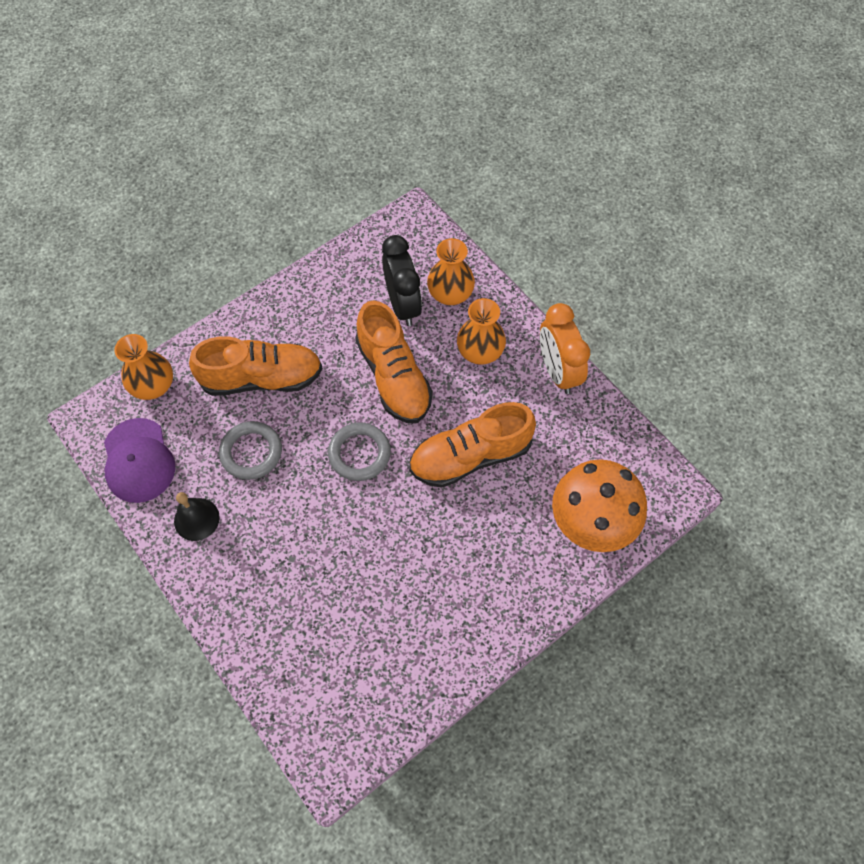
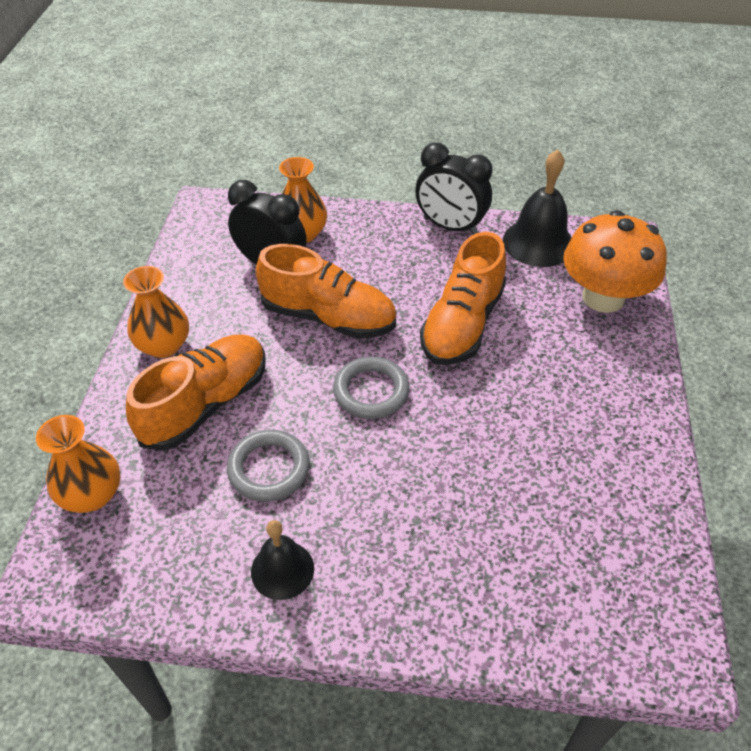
camera: 45 degrees left, 15 degrees down
(138, 460) = (153, 572): purple cap -> none
(480, 352) = (376, 254): orange vase -> orange vase (164, 345)
(557, 371) = (450, 226): orange clock -> black clock
(604, 438) = (538, 242): none -> black bell

